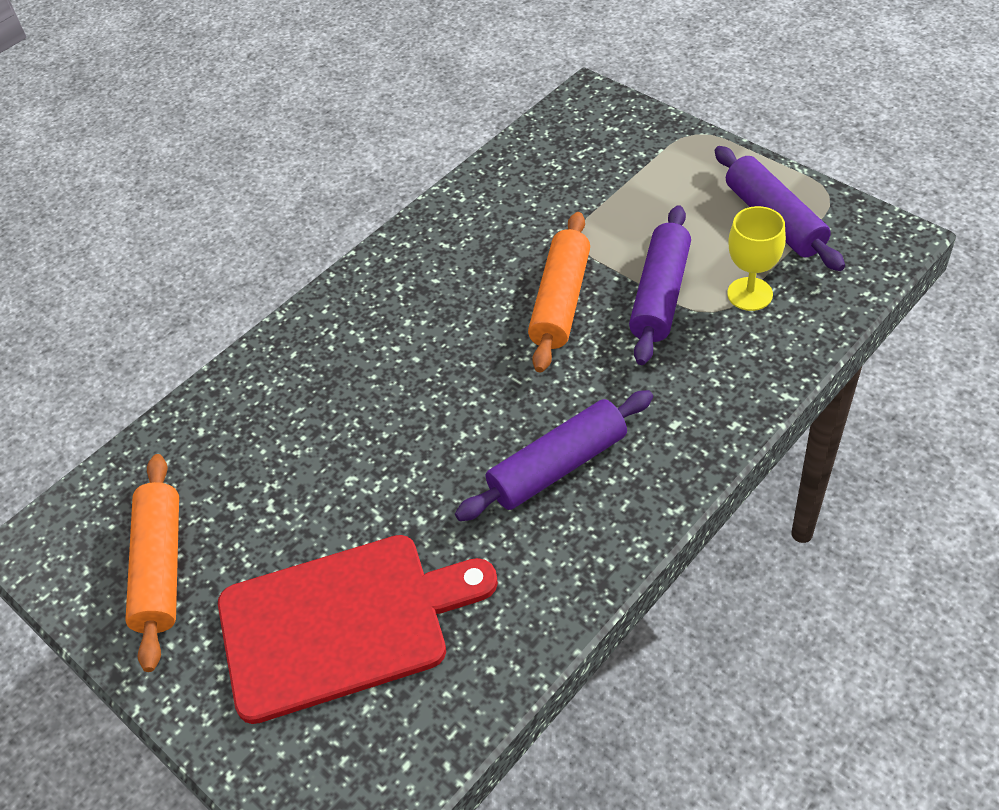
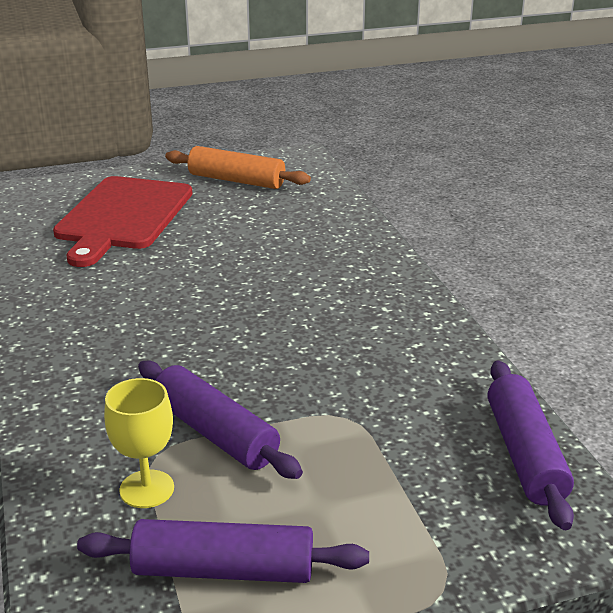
camera: 115 degrees right, 20 degrees down
(557, 466) = (118, 314): purple rolling pin -> purple rolling pin (525, 454)
(560, 301) = (274, 376): orange rolling pin -> none

